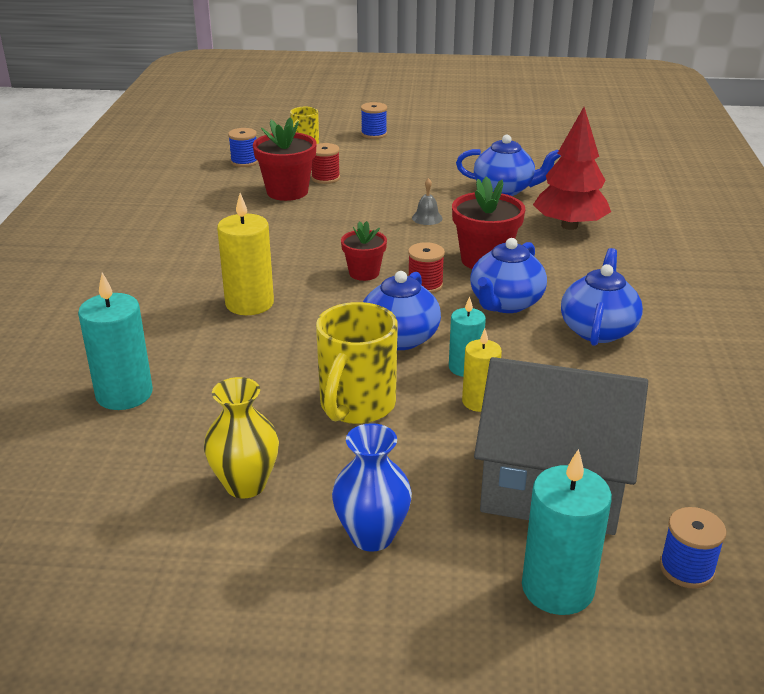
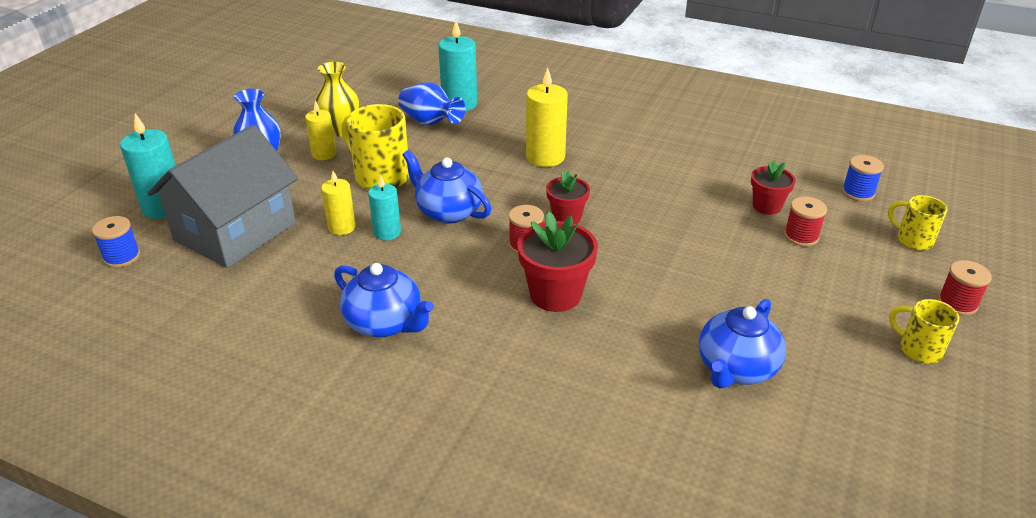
camera: 110 degrees right, 5 degrees up
(191, 405) = (430, 122): none -> blue vase
(287, 192) = (767, 206): red flower pot -> red flower pot, size x0.62
(323, 476) = (324, 154): none -> yellow candle
(374, 134) = (957, 303): blue spool -> red spool
(427, 218) = (671, 282): grey bell -> none
(433, 144) = (918, 349): none -> yellow mug
(505, 303) = (465, 282): blue teapot -> none
(569, 226) = (609, 389): red tree -> none

